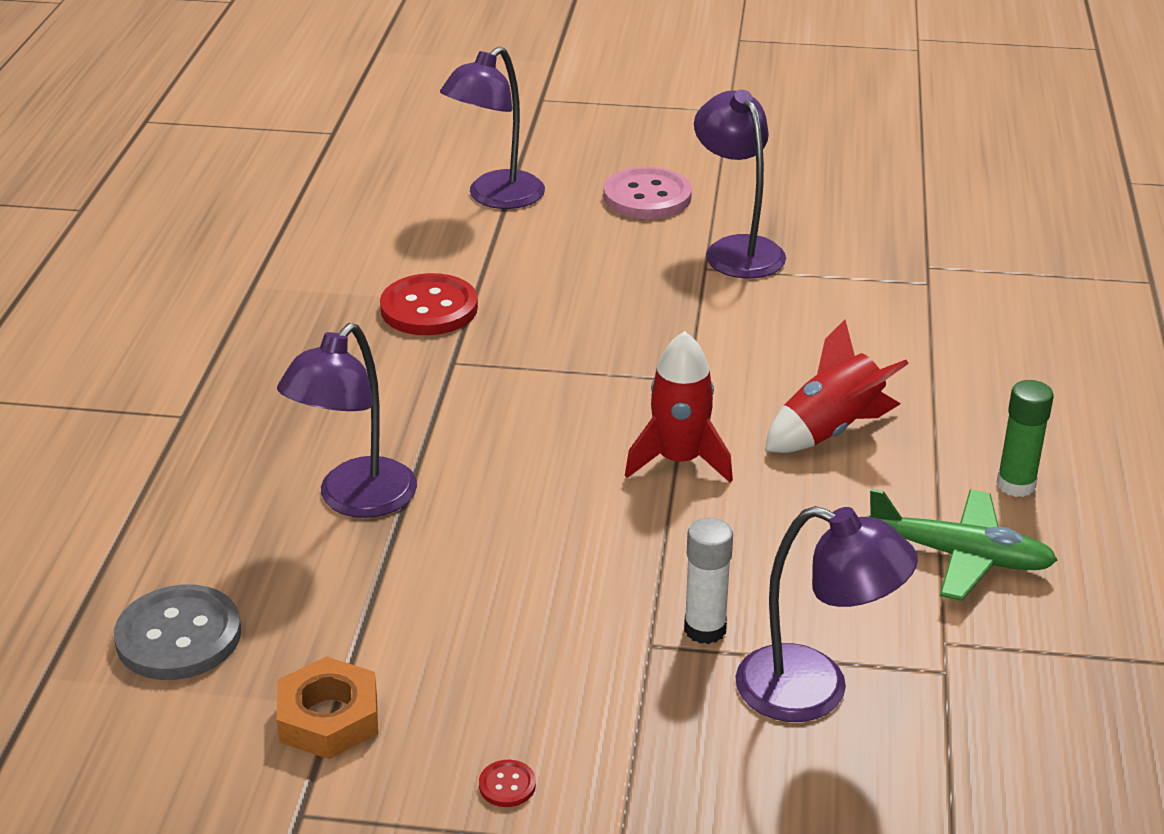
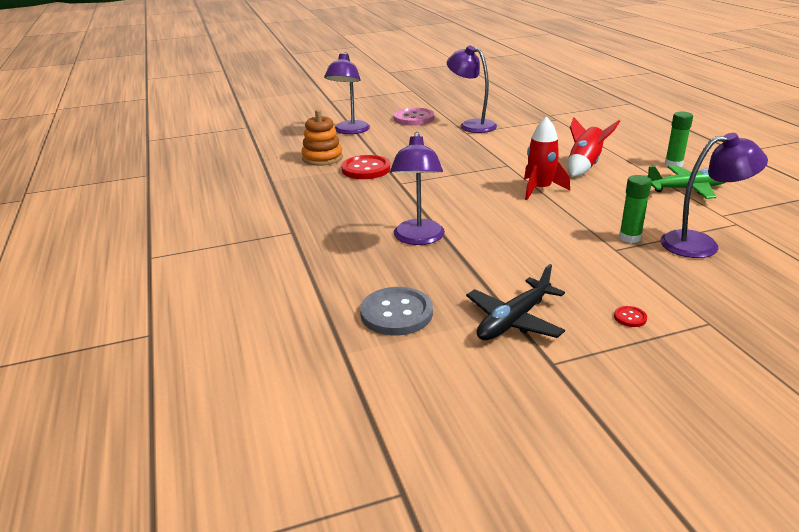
camera: 25 degrees left, 5 degrees down
(329, 718) = (514, 320): orange nut -> black plane
(383, 256) = (322, 158): none -> orange stacking toy
(705, 629) = (629, 238): white glue stick -> green glue stick

